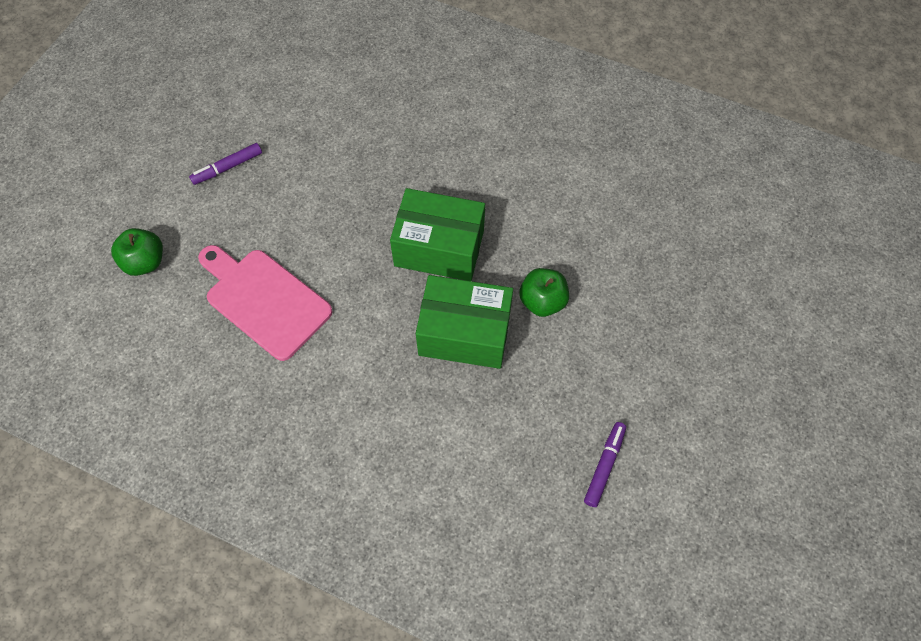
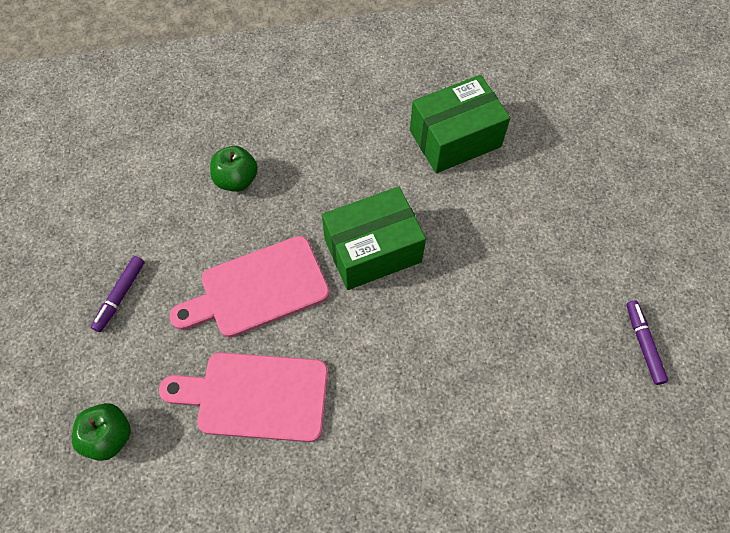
camera: 35 degrees left, 0 degrees up
(328, 223) = (258, 289): none -> pink cutting board
(464, 333) = (452, 309): green box -> green box (455, 138)
(542, 301) = (491, 242): green apple -> green apple (236, 180)

